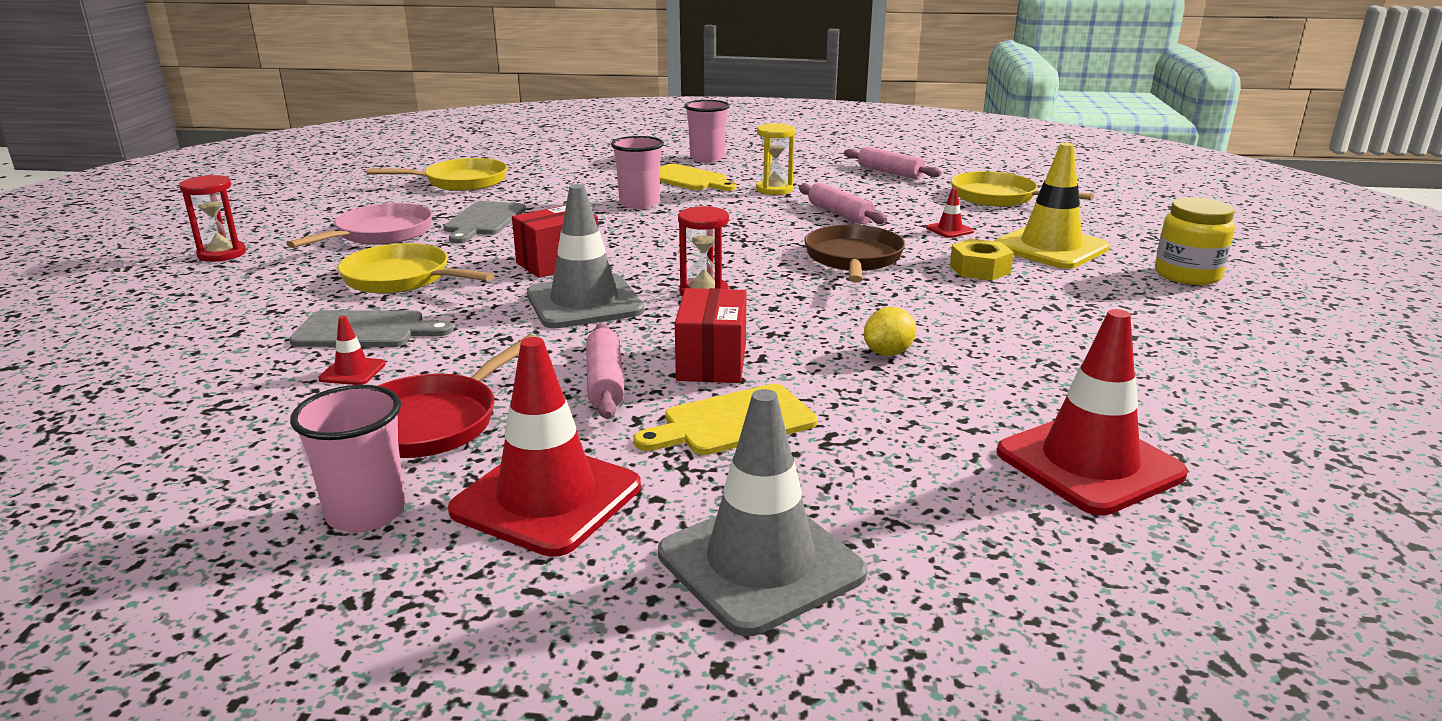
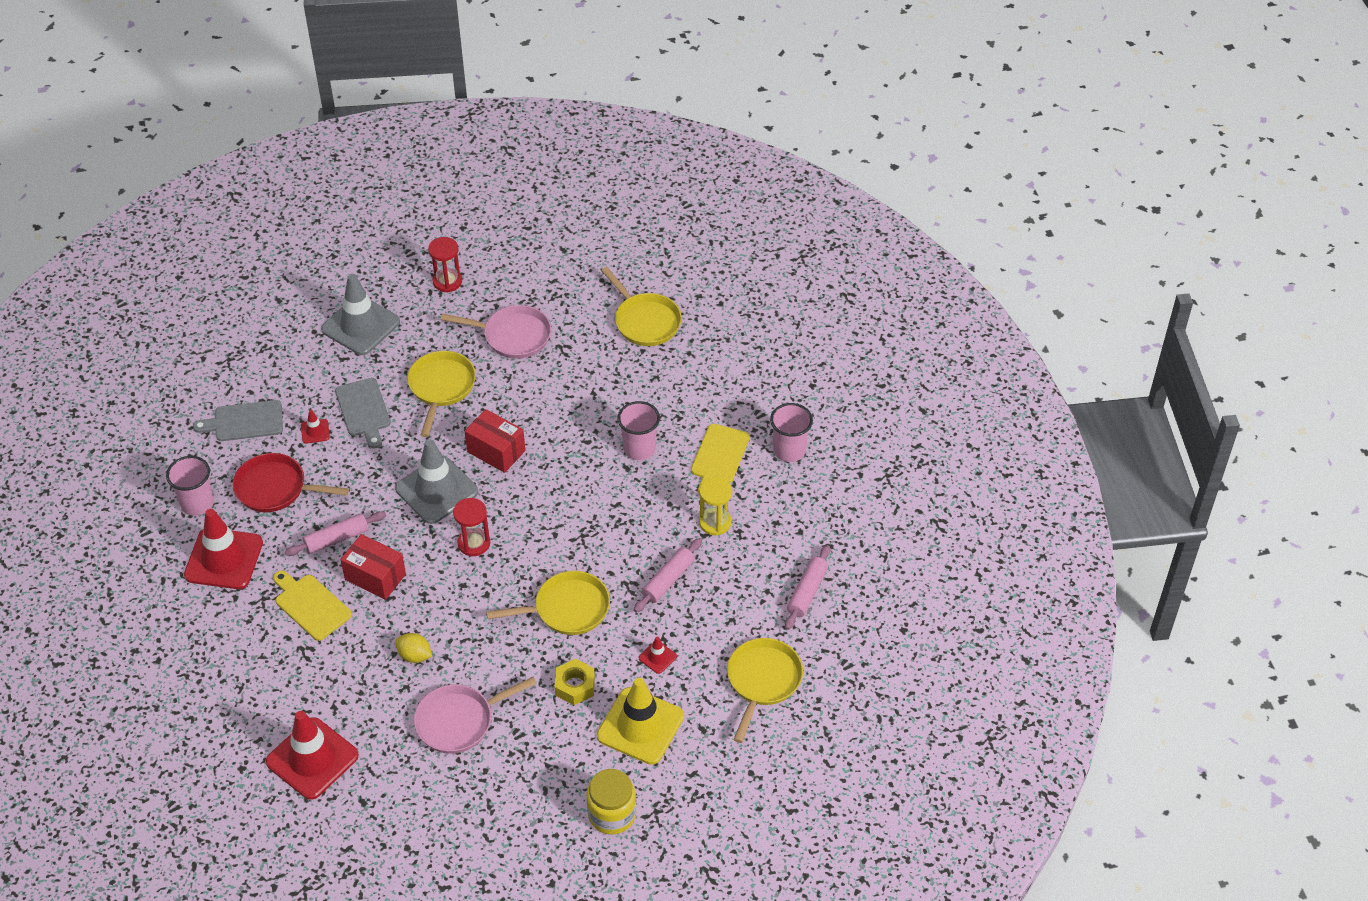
camera: 70 degrees right, 25 degrees up
(483, 221) = (561, 376): grey cutting board -> grey cutting board (244, 421)
(712, 362) = (375, 577): red box -> red box turned 45 degrees clockwise
(760, 564) = (197, 647): grey traffic cone -> grey traffic cone (360, 326)
(853, 259) = (567, 609): brown pan -> yellow pan
(1024, 338) = (459, 721): none -> pink pan

